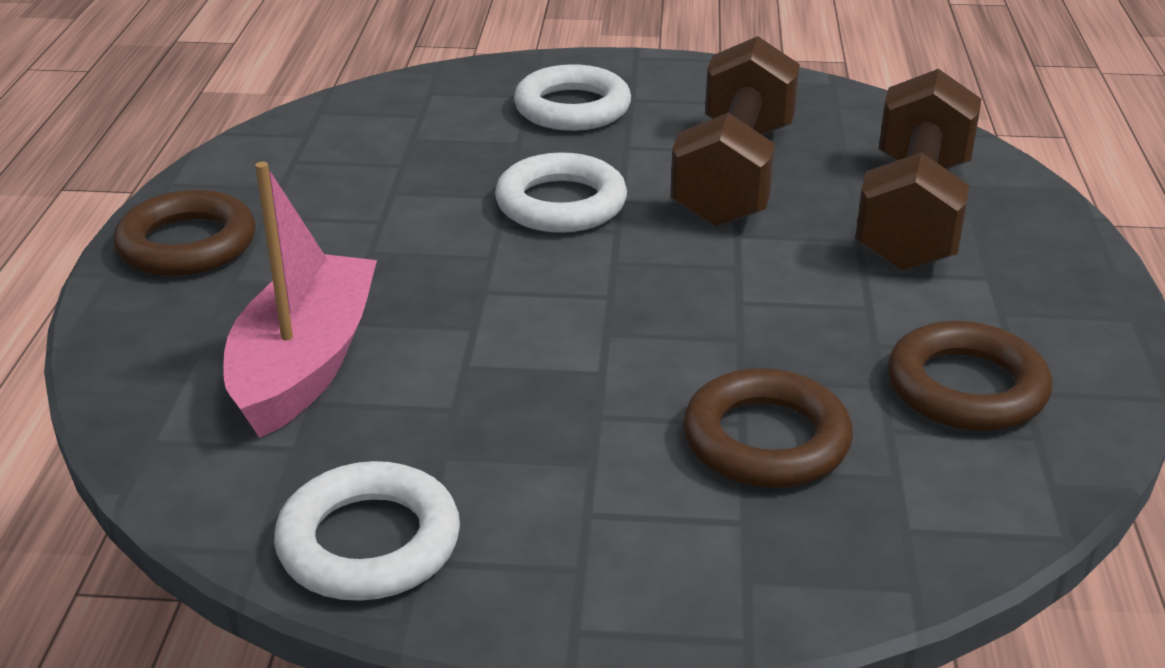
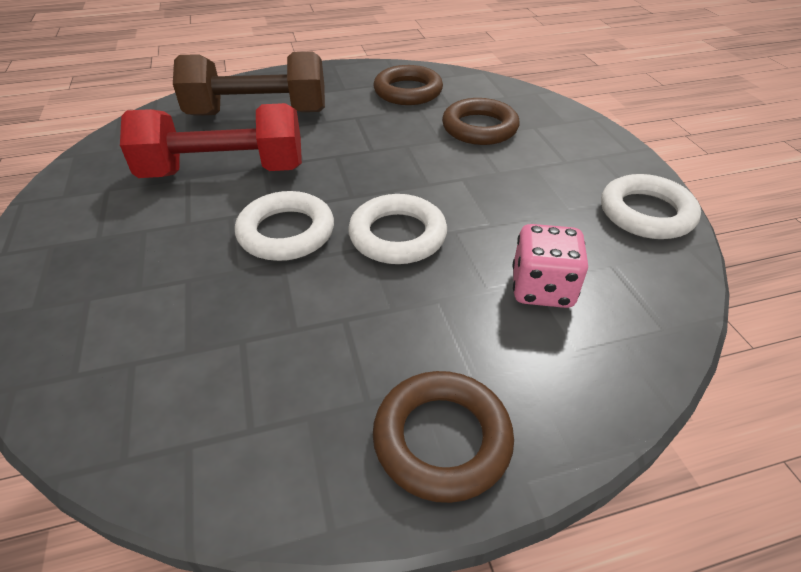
camera: 110 degrees left, 10 degrees up
(305, 364) = (542, 288): pink boat -> pink dice
(572, 108) = (117, 264): white ring -> white ring (397, 235)
(734, 174) = (224, 172): brown dumbbell -> red dumbbell

